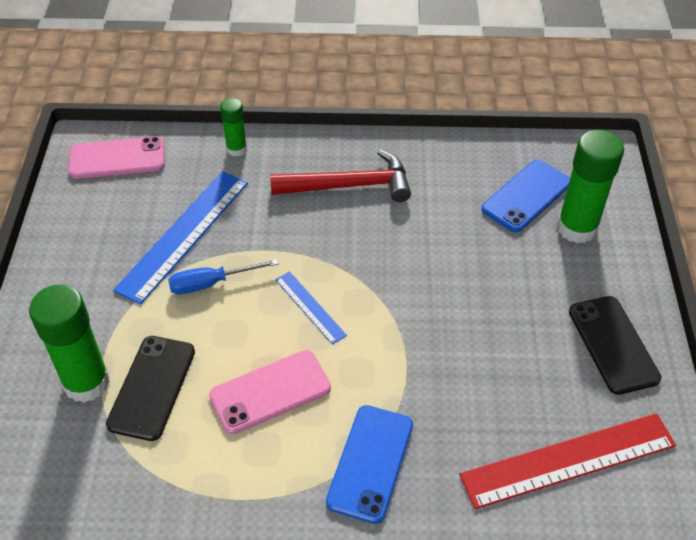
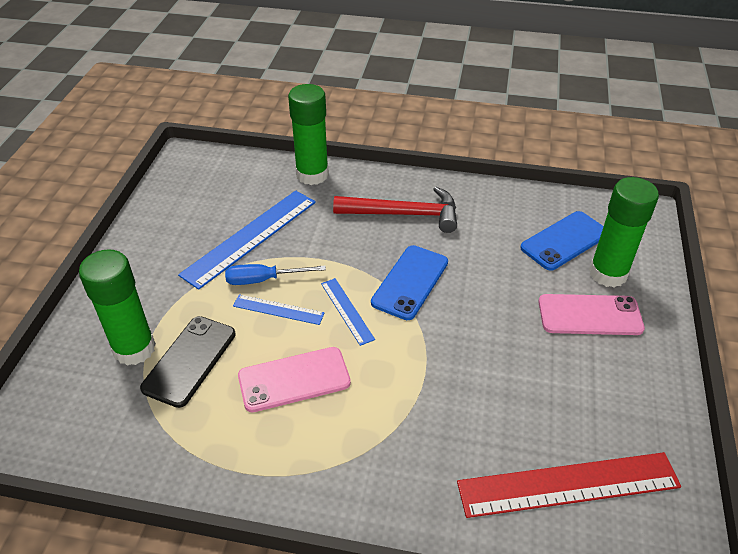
camera: 10 degrees right, 5 degrees down
(117, 158) = (210, 171): pink phone -> pink phone (590, 315)
(235, 316) = (278, 309): none -> blue ruler
(236, 149) = (312, 175): green glue stick -> green glue stick, size x1.83
(370, 463) = (373, 457): blue phone -> blue phone (410, 282)
(613, 344) = (629, 382): black phone -> none

